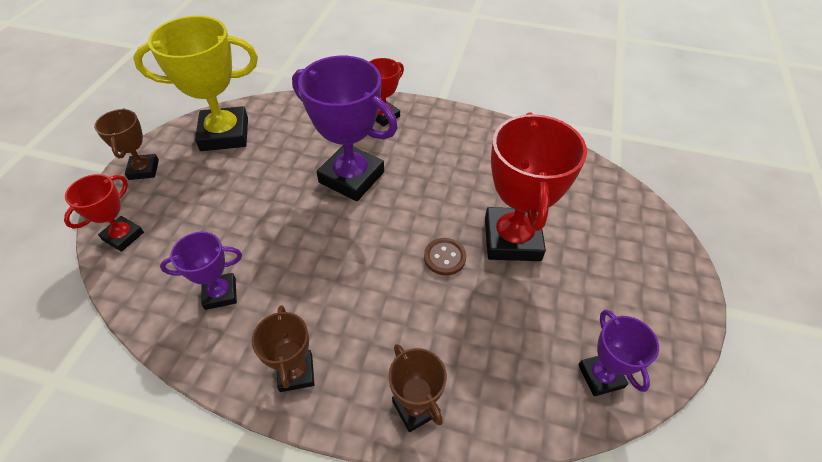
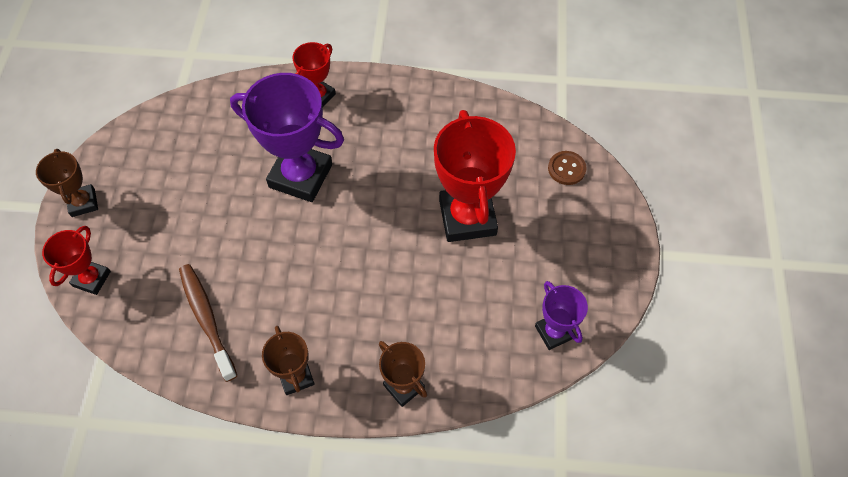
camera: 10 degrees left, 10 degrees up
(220, 293) = (207, 319): purple trophy -> brown toothbrush
(225, 134) = (154, 146): yellow trophy -> none
(444, 257) = (407, 247): brown button -> brown button (566, 169)

